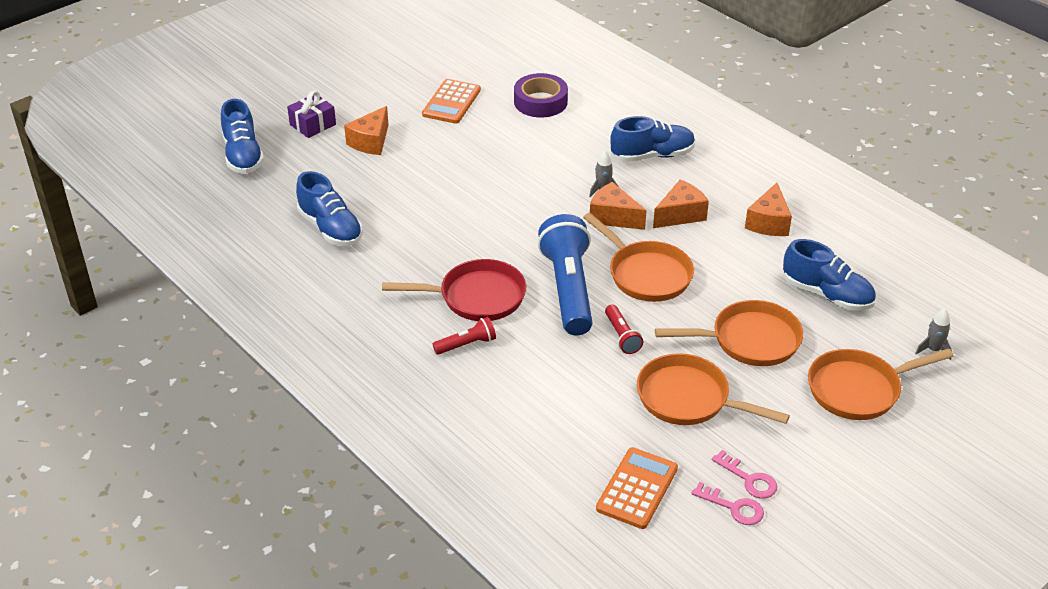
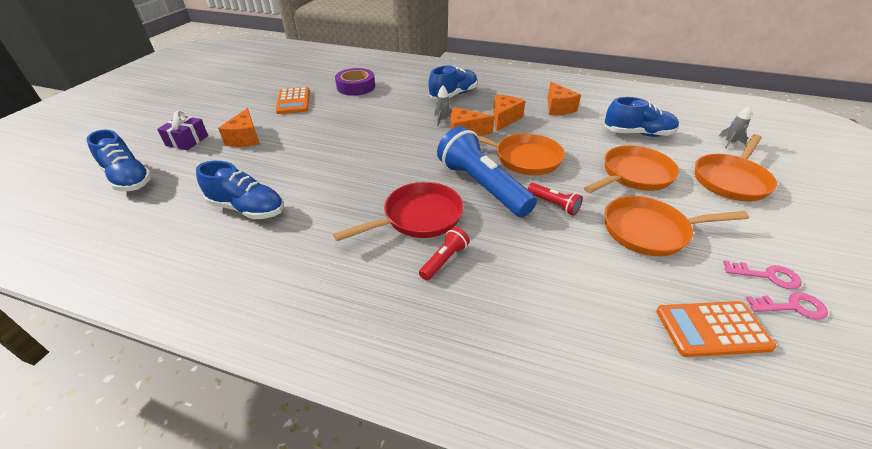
camera: 30 degrees left, 0 degrees up
(637, 488) = (712, 329): orange calculator -> orange calculator turned 90 degrees counterclockwise

